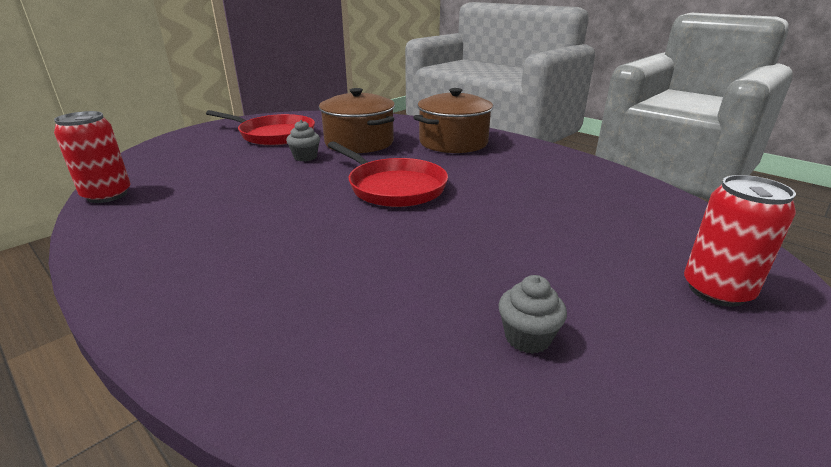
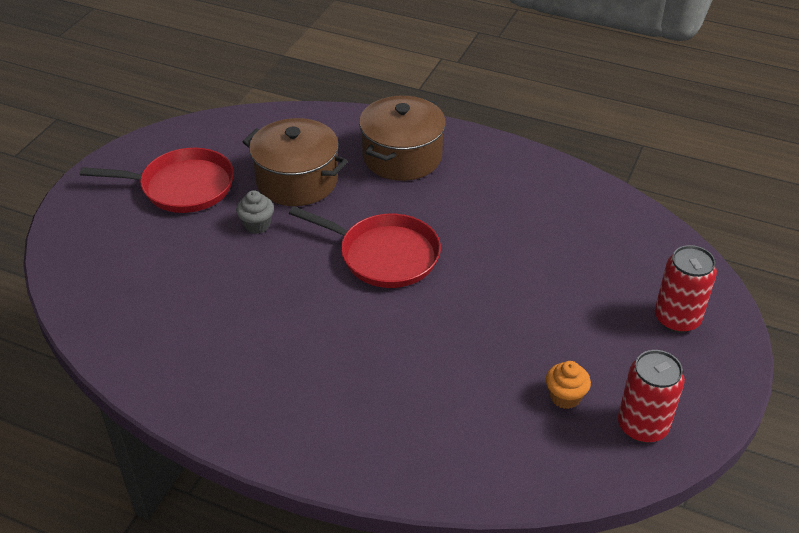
camera: 20 degrees left, 15 degrees up
(107, 195) = (102, 341): red can -> red can (642, 426)
(527, 338) = (565, 397): grey cupcake -> orange cupcake

